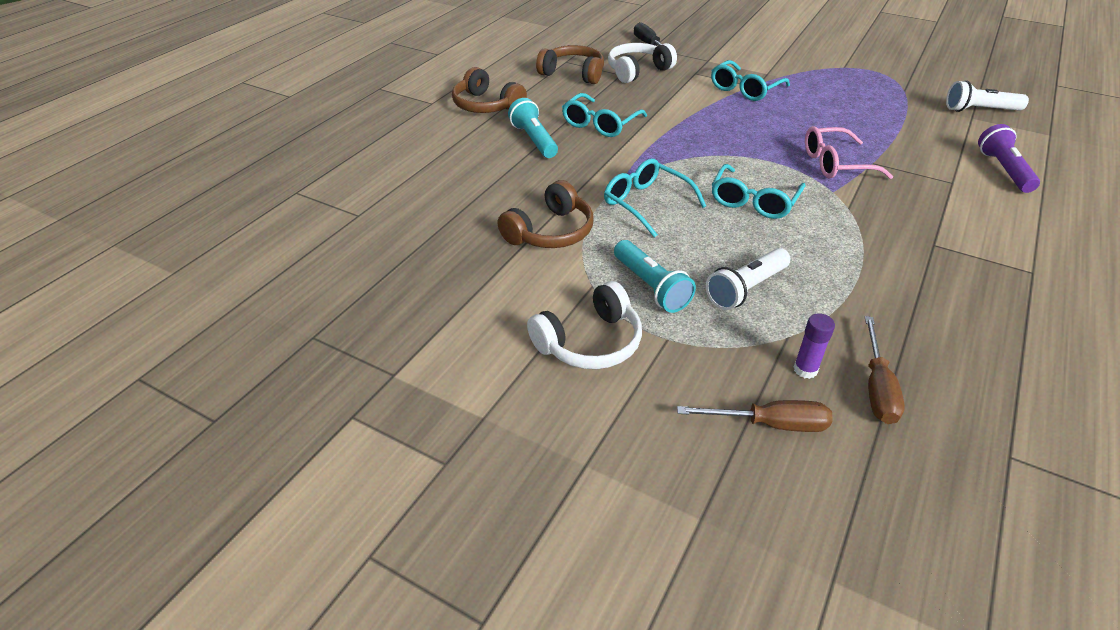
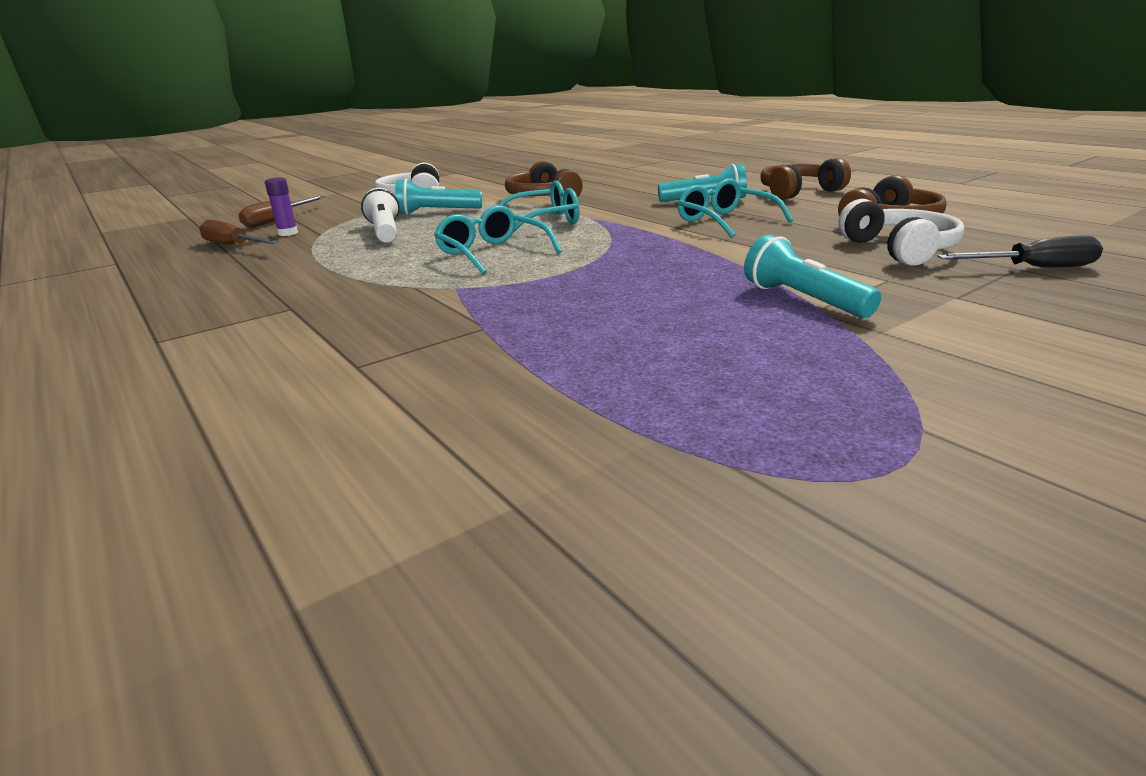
camera: 115 degrees right, 15 degrees down
(745, 89) = (804, 300): turquoise glasses -> turquoise flashlight
(835, 164) = (509, 304): pink glasses -> none
(980, 110) = (537, 546): white flashlight -> none
(1003, 170) = (306, 430): purple flashlight -> none

